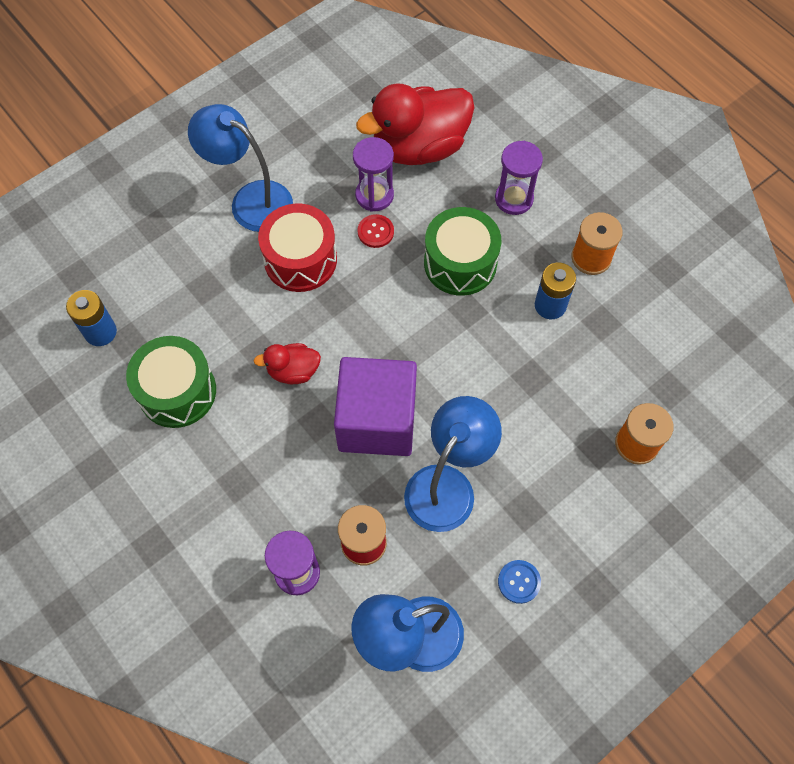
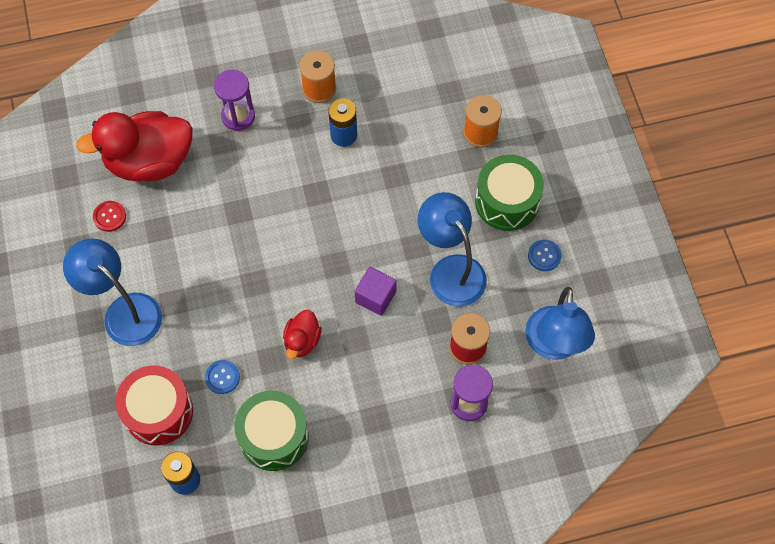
camera: 65 degrees left, 0 degrees up
(220, 316) = (222, 377): none -> blue button
(250, 200) = (124, 311): blue lamp -> blue lamp turned 75 degrees clockwise
(300, 259) = (204, 295): red drum -> red drum (158, 411)
(374, 195) = (175, 214): purple hourglass -> none
(375, 232) = (210, 228): red button -> red button (109, 217)
(377, 420) = (375, 297): purple cube -> purple cube, size x0.51
(419, 147) = (149, 161): red duck -> red duck turned 75 degrees clockwise
(460, 263) = (273, 180): green drum -> green drum (507, 201)

